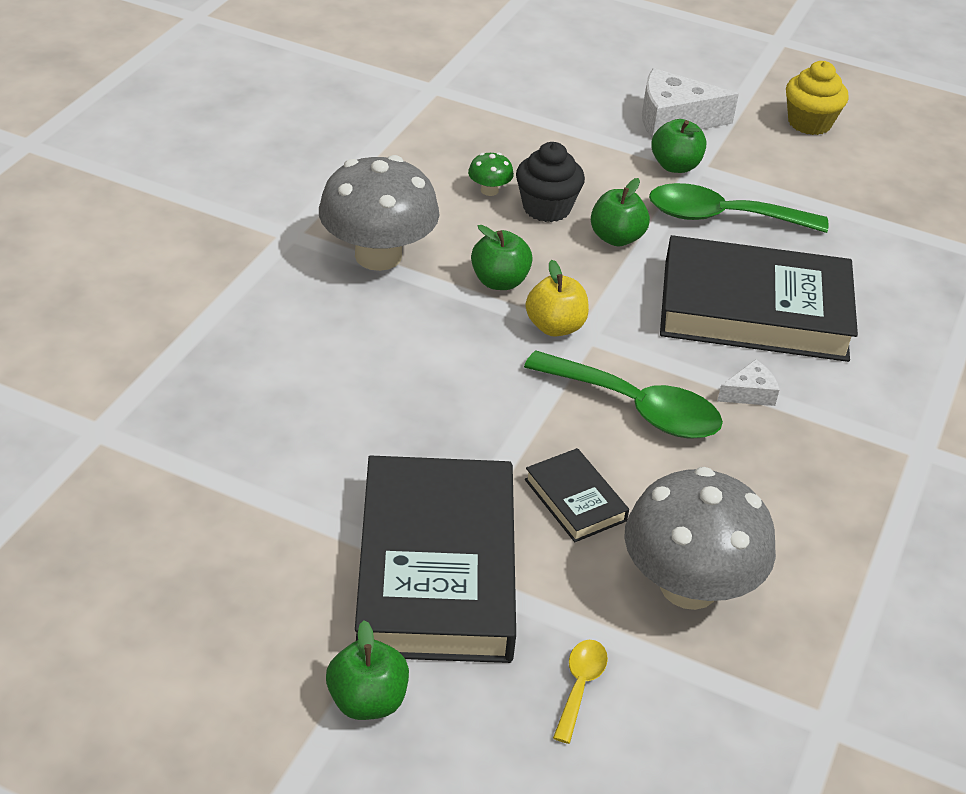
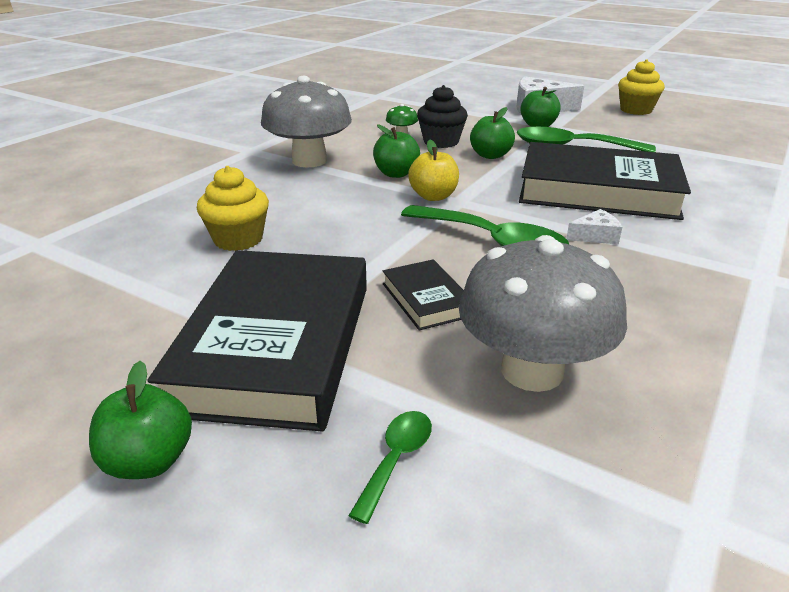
camera: 10 degrees right, 10 degrees down
(340, 414) = (238, 239): none -> yellow cupcake
(580, 686) = (396, 459): yellow spoon -> green spoon

